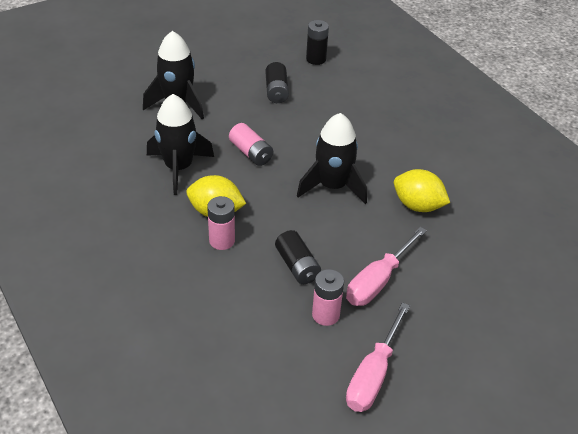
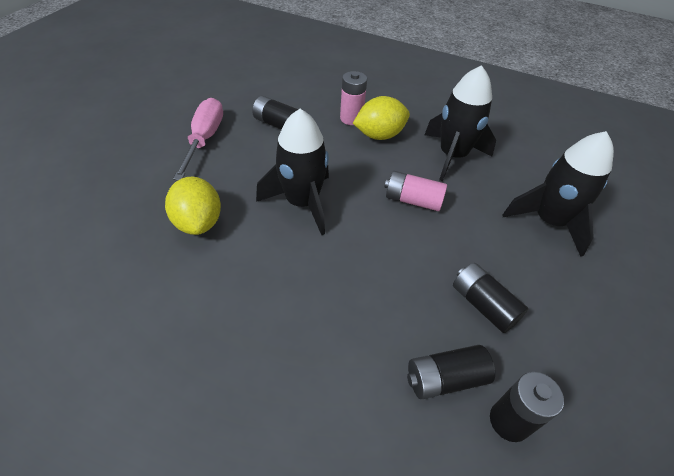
camera: 145 degrees right, 5 degrees up
(325, 315) = (233, 104): pink battery -> none
(329, 79) = (445, 379): none -> black battery
(373, 374) = (178, 87): pink screwdriver -> none
(417, 206) = (198, 222): yellow lemon -> yellow lemon turned 75 degrees clockwise

